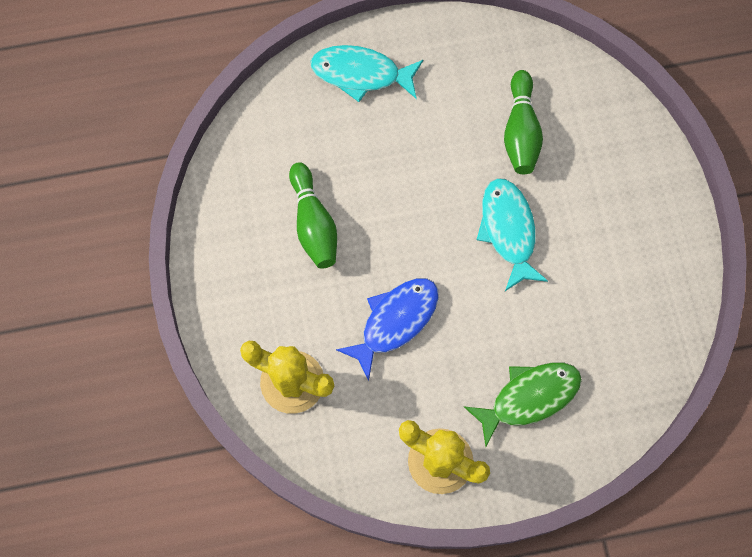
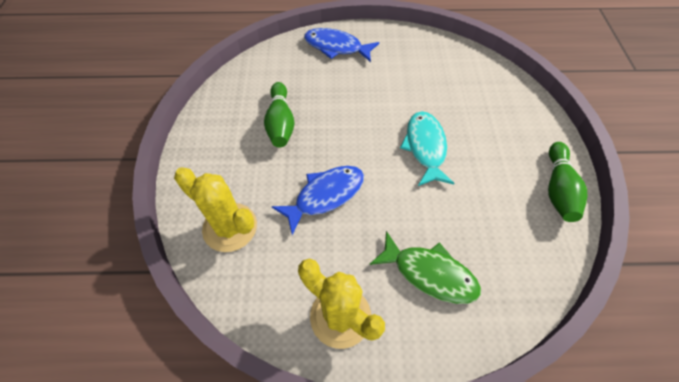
camera: 10 degrees right, 15 degrees down
(361, 74) = (336, 47): turquoise fish -> blue fish
(521, 131) = (441, 90): green bowling pin -> green bowling pin (558, 189)
(529, 398) = (429, 273): green fish -> green fish turned 45 degrees clockwise

